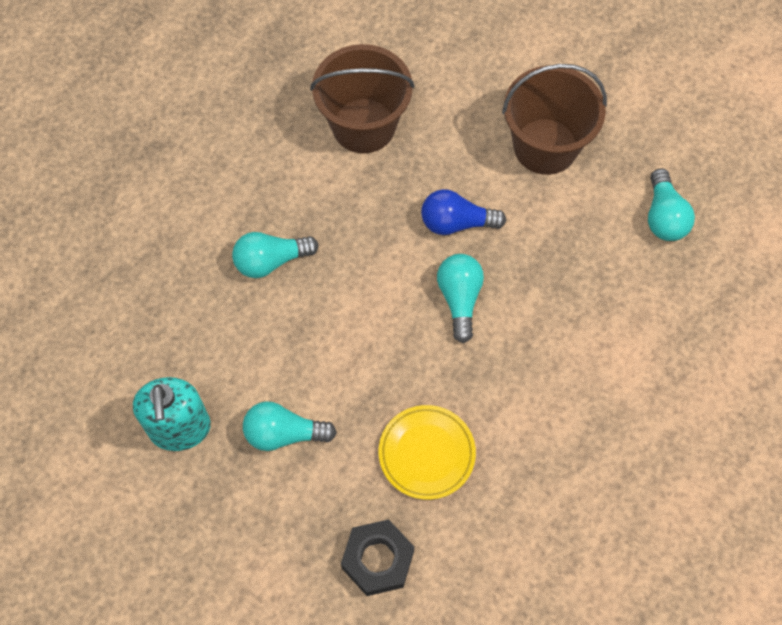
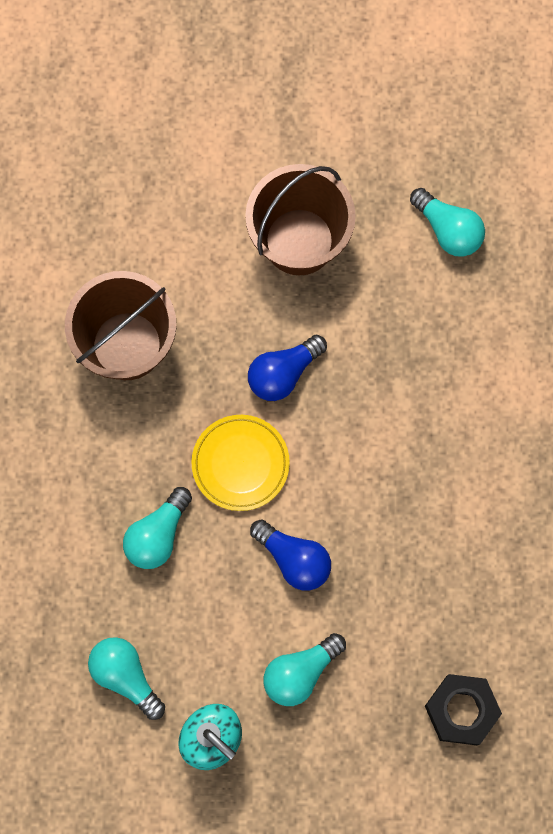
camera: 40 degrees left, 10 degrees up
(350, 351) = (294, 559): none -> blue light bulb
(426, 453) = (427, 593): yellow plate -> yellow plate (240, 464)
(459, 299) = (343, 440): turquoise light bulb -> turquoise light bulb (126, 676)

